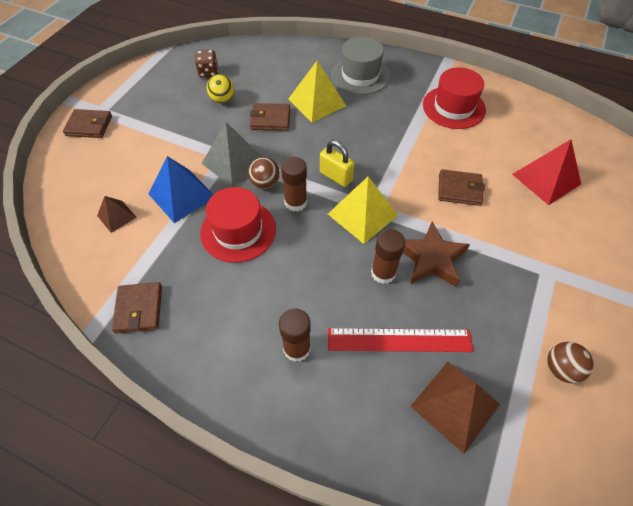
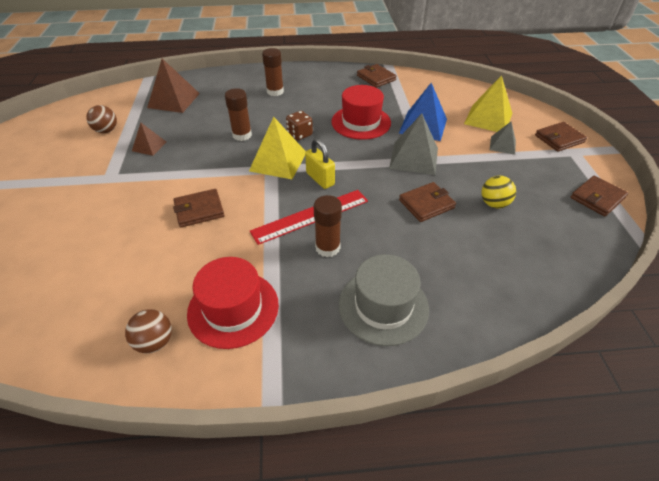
camera: 150 degrees right, 10 degrees down
(116, 216) = (447, 102): brown pyramid -> brown pyramid (149, 146)
(143, 141) = (502, 145): none -> grey pyramid
(148, 75) = (597, 198): none -> brown wallet
(208, 72) = (550, 227): brown dice -> brown dice (299, 134)
(265, 183) = (373, 153): brown ball -> brown ball (155, 342)
(295, 202) = (337, 150): brown glue stick -> brown glue stick (327, 247)
(317, 102) = (400, 242): yellow pyramid -> yellow pyramid (488, 118)
(336, 176) = (320, 179): yellow padlock -> yellow padlock turned 45 degrees clockwise
(399, 340) = (216, 111): red ruler -> red ruler (310, 216)
(431, 259) = (209, 153): brown star -> none
(546, 179) = (104, 255): red pyramid -> none

